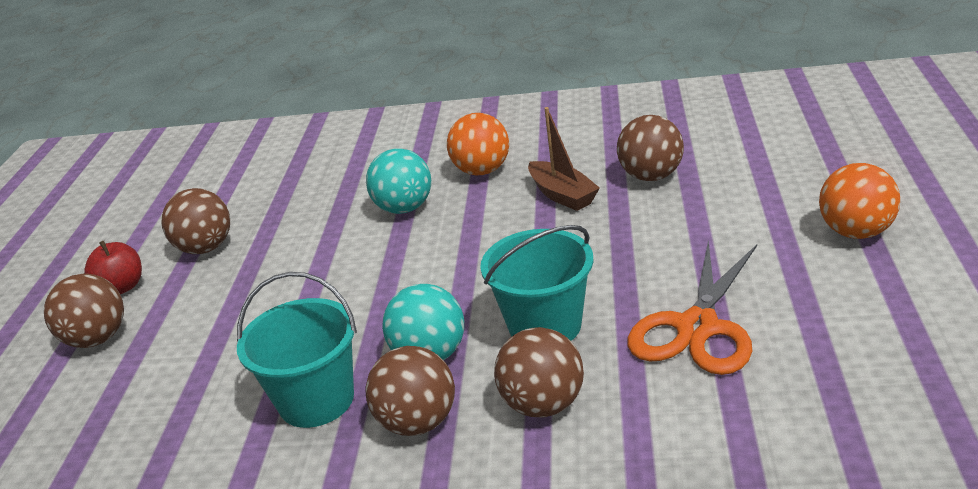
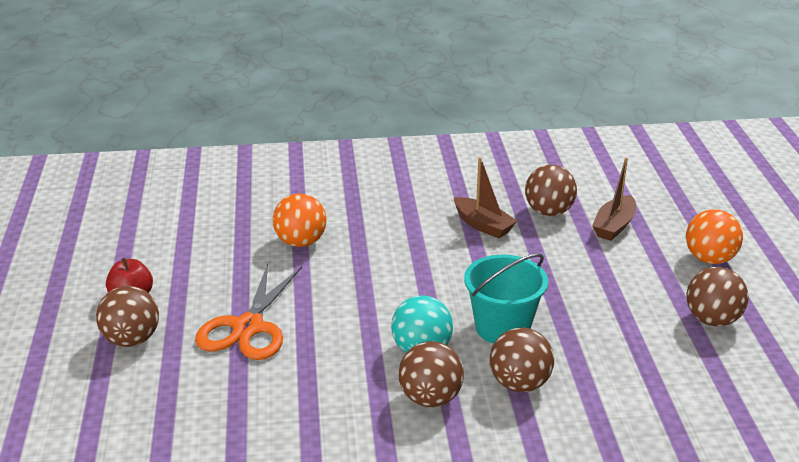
camera: 15 degrees left, 0 degrees up
(205, 248) = (193, 264): brown ball -> brown ball (712, 320)
(316, 400) = (344, 384): turquoise bucket -> none
(404, 208) = (355, 233): turquoise ball -> none
(482, 171) = (410, 203): orange ball -> orange ball (300, 242)
(697, 327) = (614, 328): orange scissors -> orange scissors (248, 327)
(732, 192) = (614, 226): none -> brown boat

